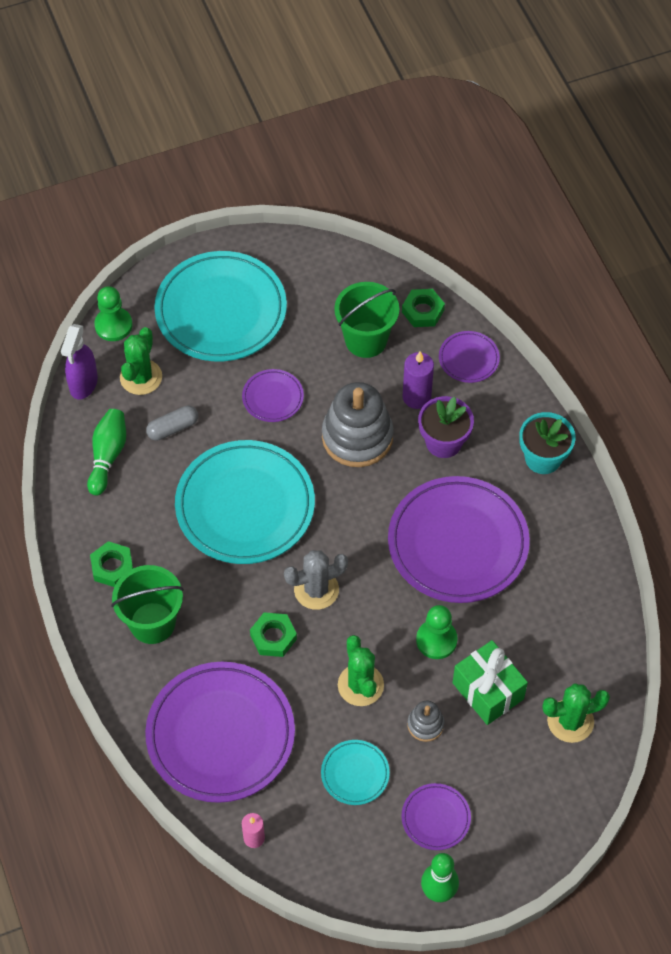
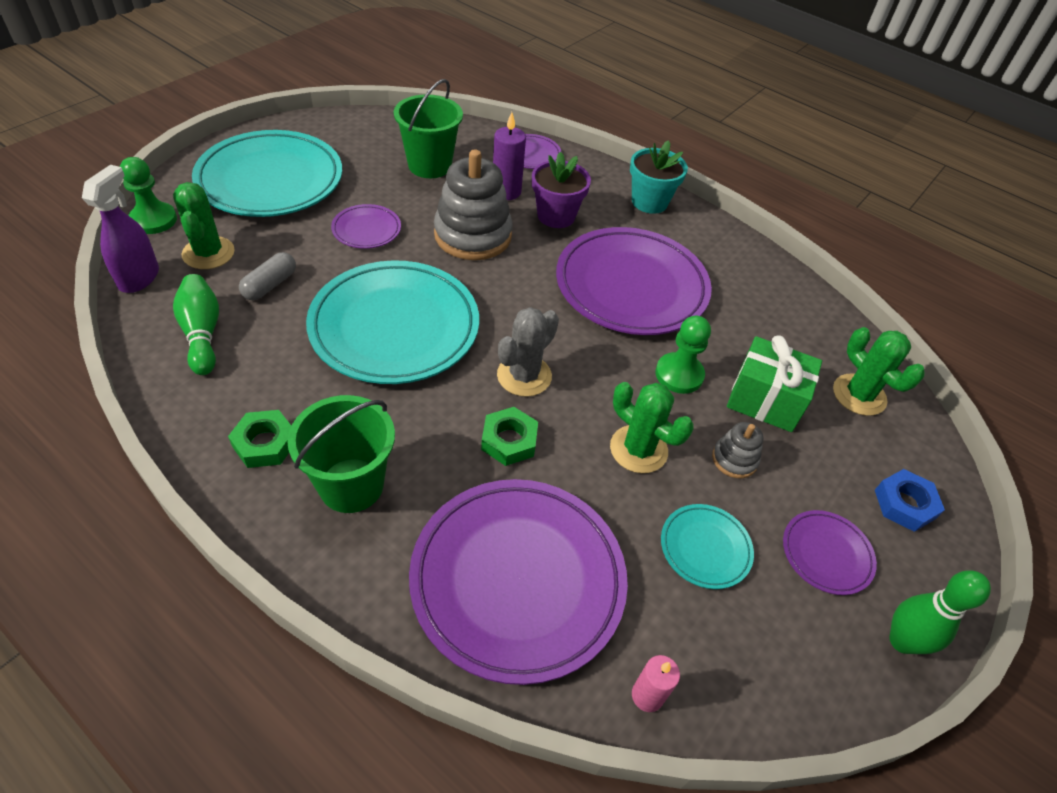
camera: 35 degrees left, 10 degrees down
(83, 384) = (139, 277): purple spray bottle -> purple spray bottle turned 150 degrees counterclockwise
(423, 311) = (467, 135): green nut -> none
(525, 815) = (904, 504): none -> blue nut
(570, 721) = (859, 395): green cactus -> green cactus turned 75 degrees counterclockwise

